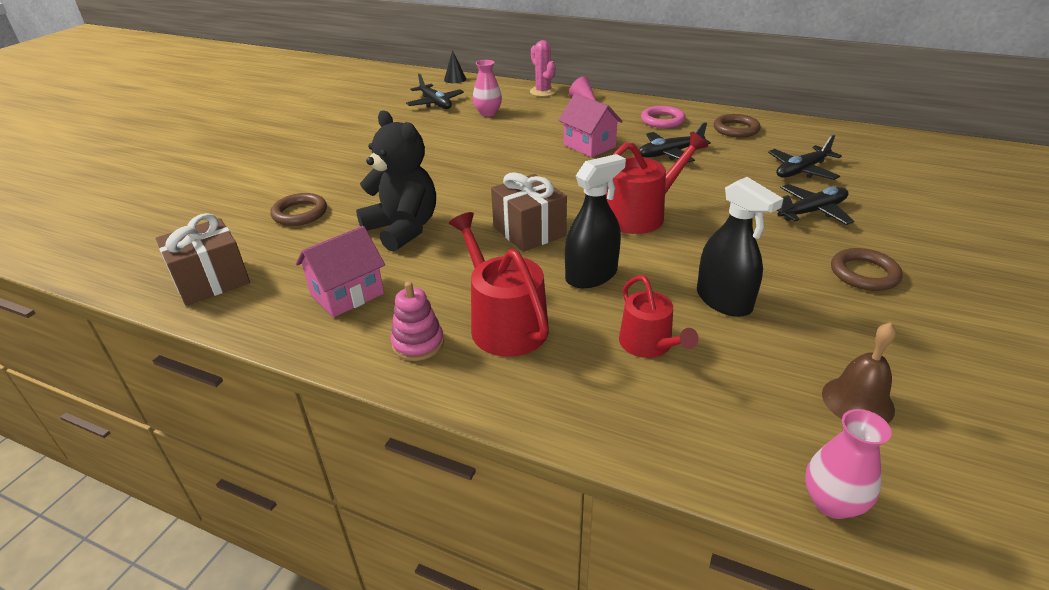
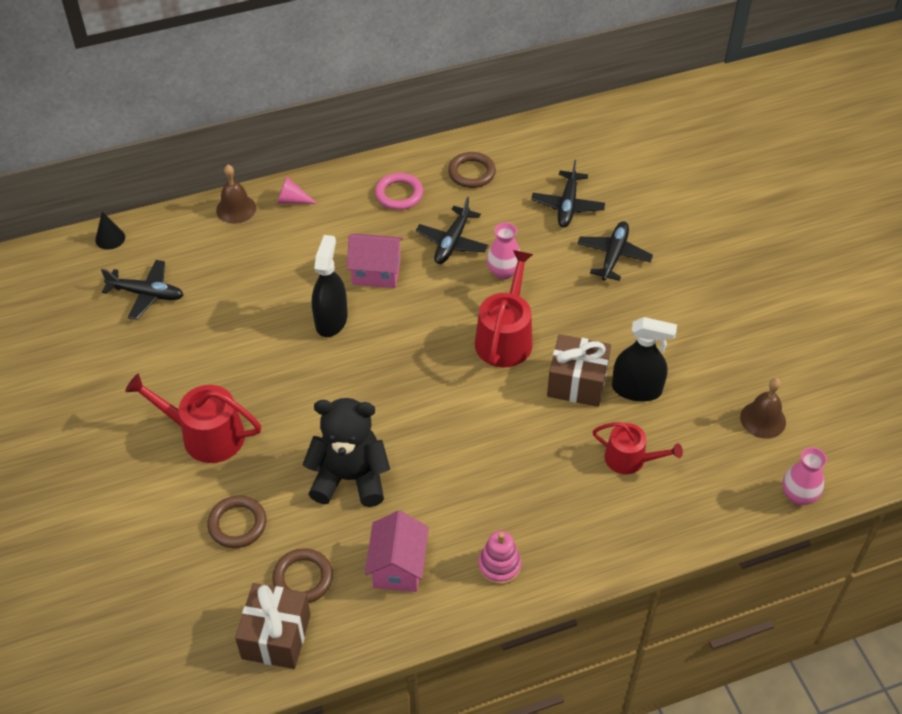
camera: 45 degrees left, 15 degrees up
(488, 113) = (224, 278): pink vase -> pink vase (503, 272)
(504, 323) = (531, 508): red watering can -> red watering can (205, 435)
(529, 231) = (448, 411): brown gift -> brown gift (577, 383)
(543, 92) = (236, 209): pink cactus -> brown bell
(591, 275) = (538, 425): black spray bottle -> black spray bottle (331, 320)
(864, 274) = (691, 304): brown ring -> brown ring (303, 578)

